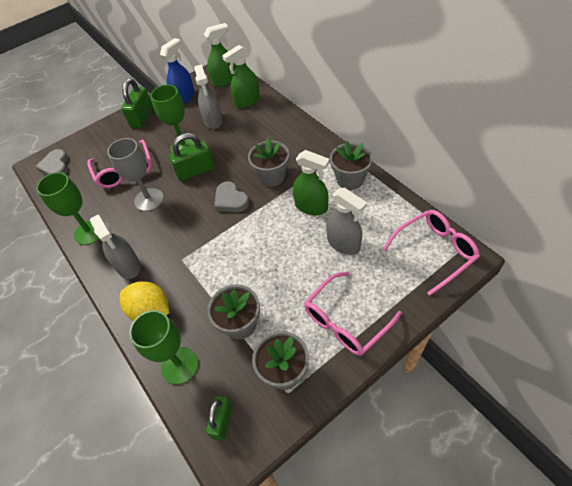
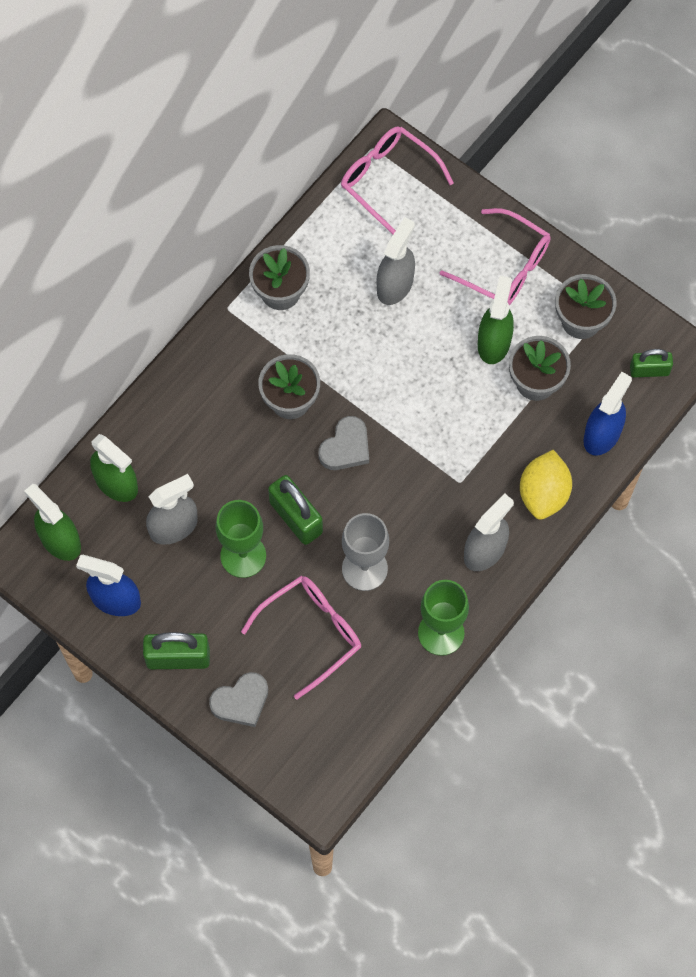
camera: 110 degrees left, 15 degrees up
(56, 166) = (319, 759): grey heart -> grey heart (241, 701)
(179, 365) = (602, 434): green goblet -> blue spray bottle
(311, 206) = (339, 335): green spray bottle -> green spray bottle (494, 342)

